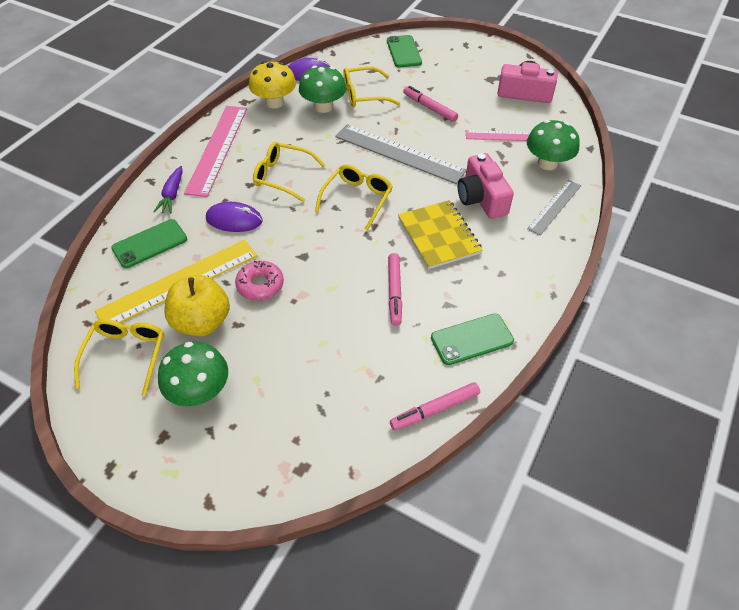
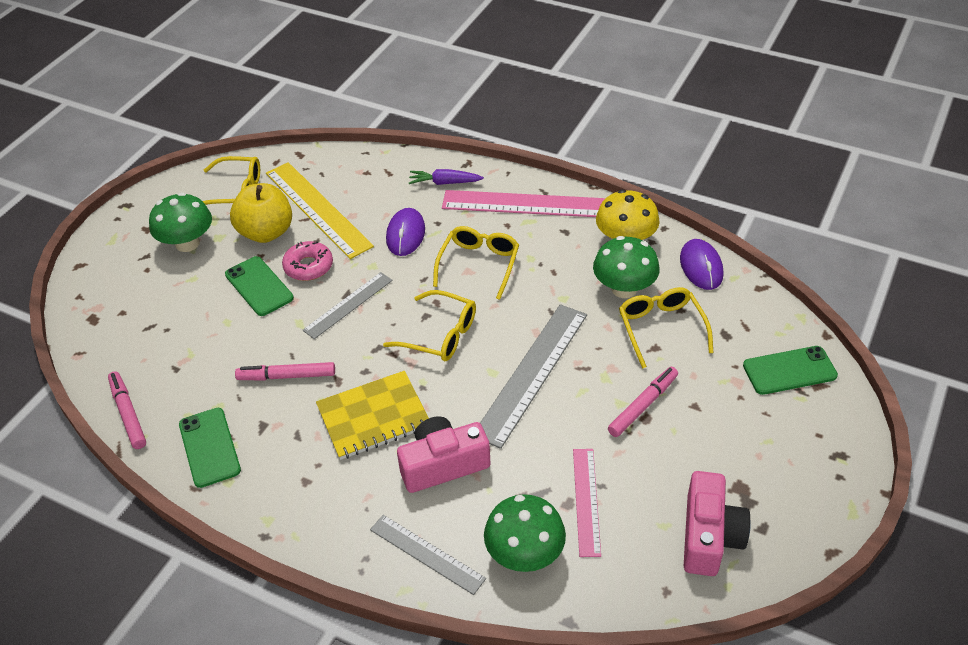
camera: 90 degrees right, 5 degrees down
(150, 244) = (372, 180): green phone -> green phone (259, 286)
(315, 255) = (348, 305): none -> grey ruler

